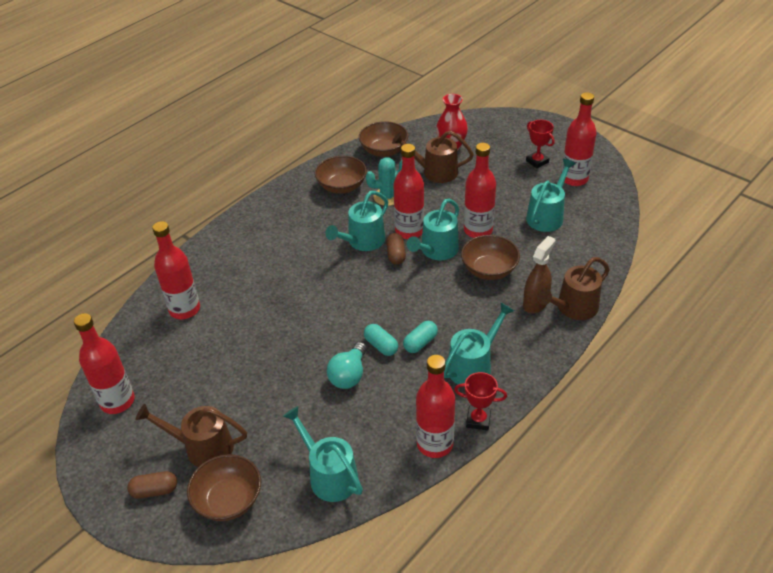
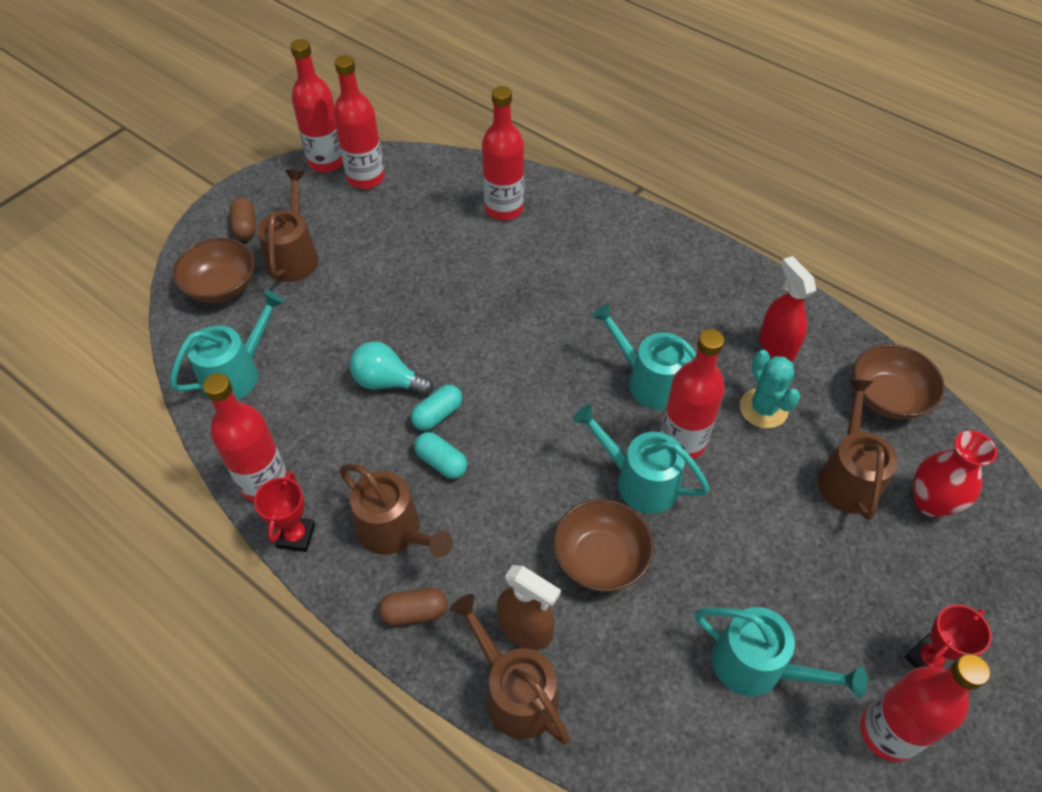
camera: 85 degrees right, 10 degrees up
(342, 186) = (776, 346): brown bowl -> red spray bottle
(396, 255) = (624, 425): brown capsule -> brown capsule (414, 612)
(473, 366) = (394, 531): turquoise watering can -> brown watering can
(478, 230) = (698, 544): red bottle -> red bottle (326, 162)

